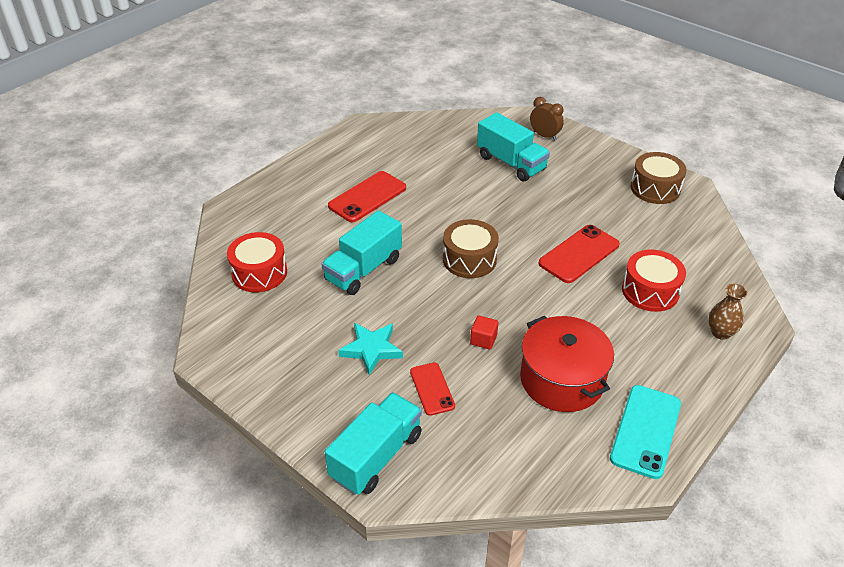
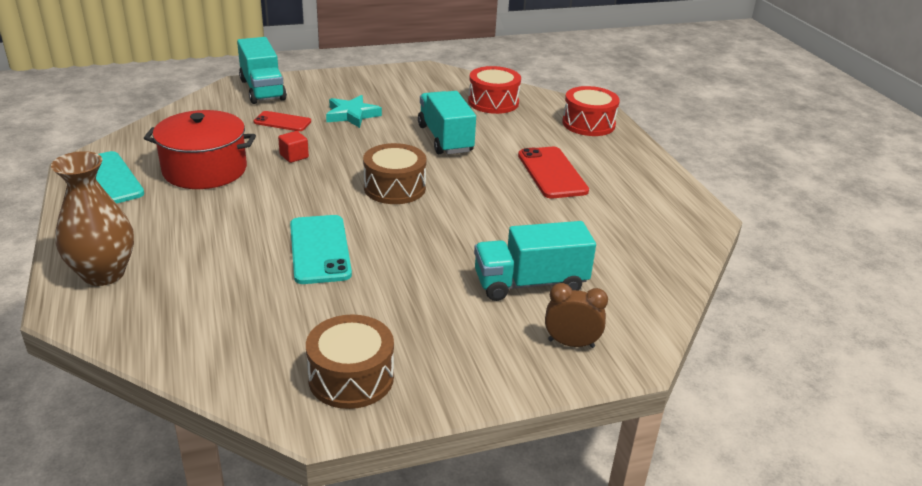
camera: 120 degrees right, 10 degrees down
(544, 136) = (571, 343): brown clock -> brown clock turned 150 degrees counterclockwise
(579, 254) = (320, 249): red phone -> turquoise phone
(650, 291) = (212, 264): red drum -> red drum (588, 124)
(720, 332) = (104, 274): brown vase -> brown vase, size x1.72

